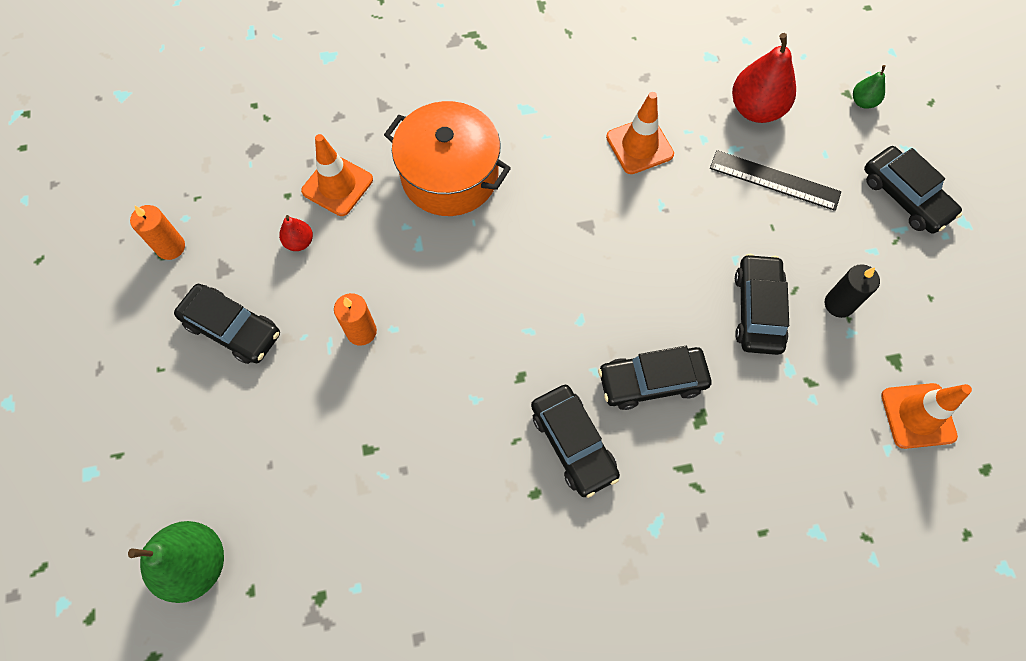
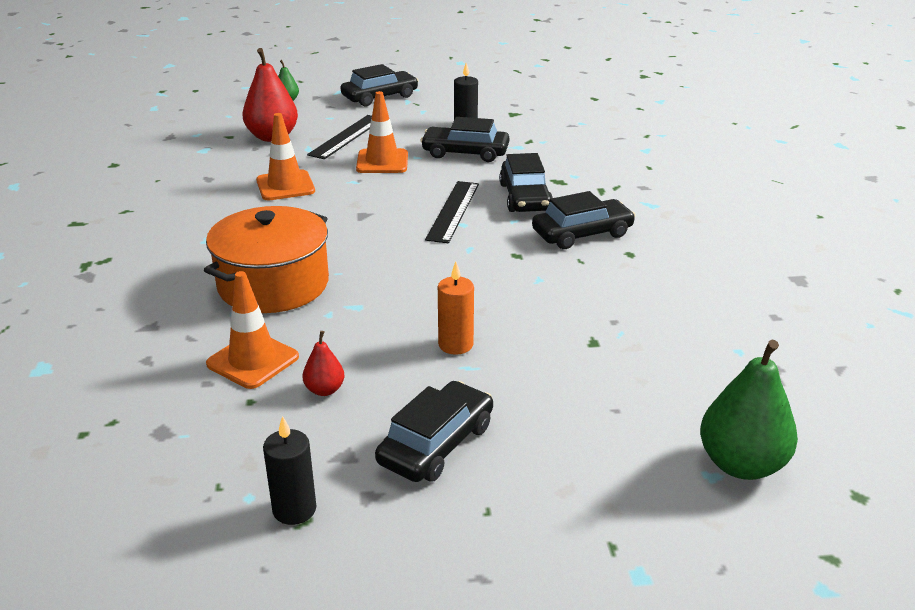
camera: 85 degrees left, 35 degrees down
(171, 247) = (294, 509): orange candle -> black candle
(607, 309) = (453, 211): none -> black ruler
(918, 416) = (556, 112): orange traffic cone -> orange traffic cone (382, 162)

